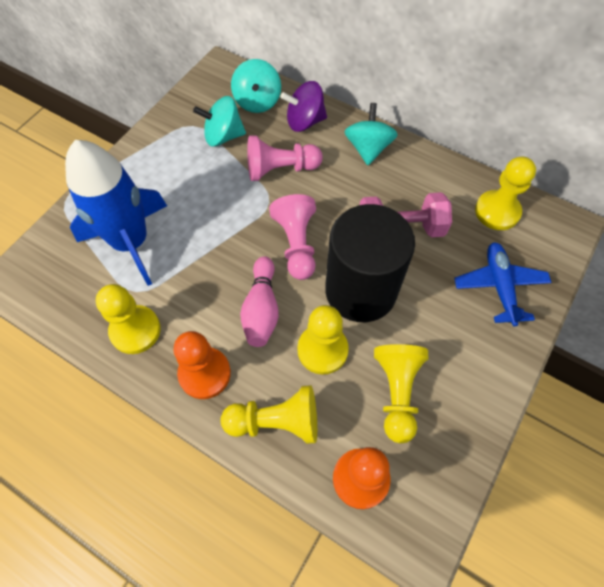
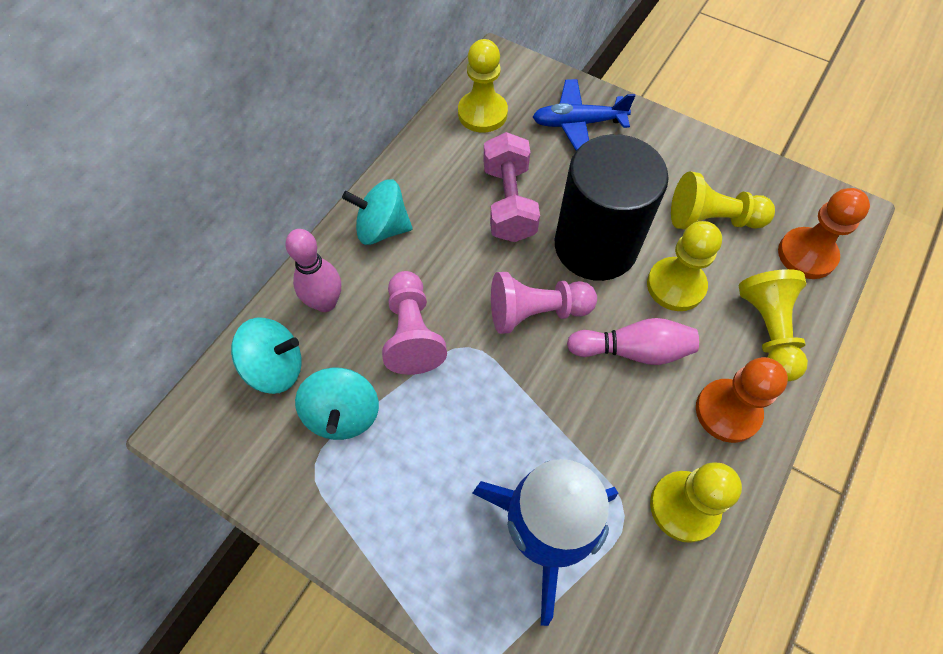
camera: 90 degrees left, 0 degrees up
(304, 121) = (325, 302): purple spinning top -> pink bowling pin

